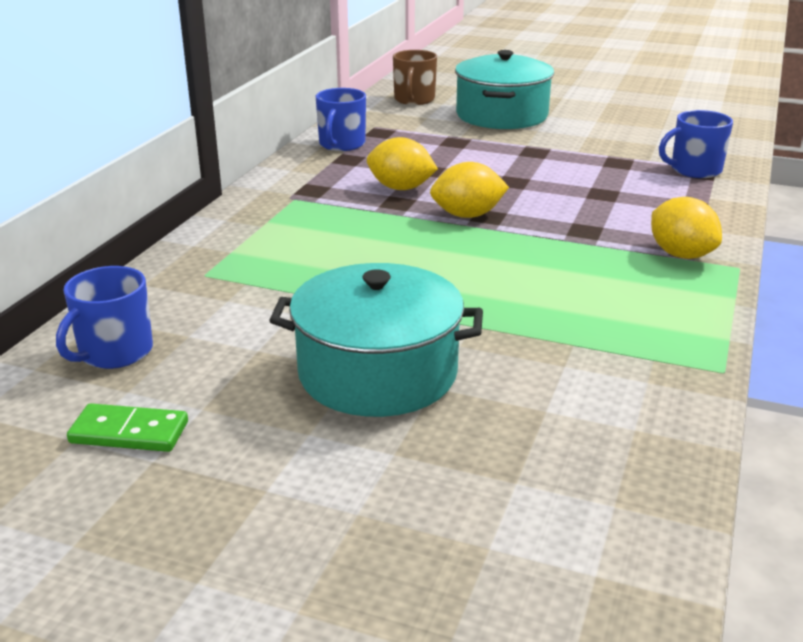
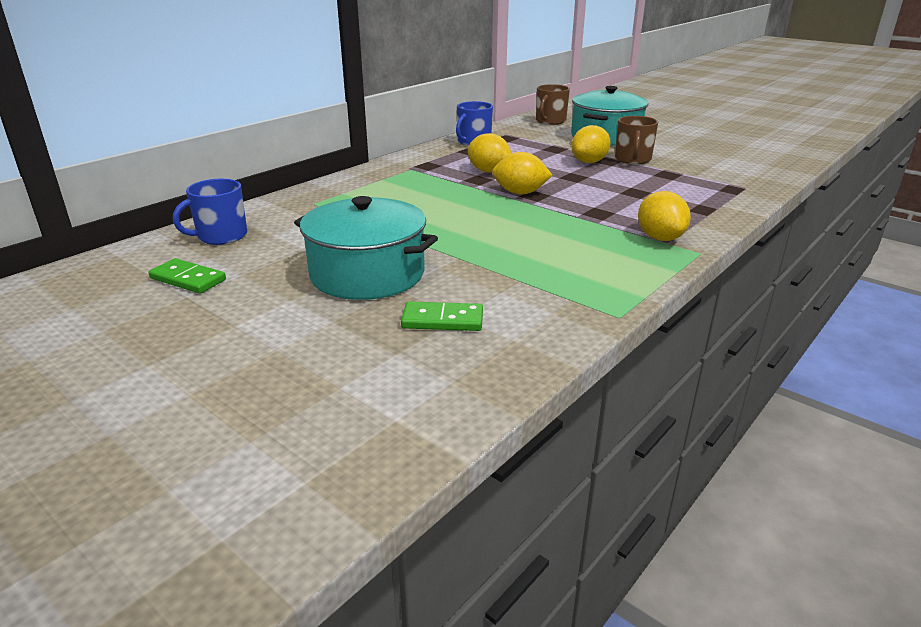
camera: 20 degrees right, 0 degrees up
(513, 156) = (589, 162): none -> yellow lemon
(531, 420) = (442, 320): none -> green domino
(561, 146) = (633, 159): none -> brown mug
(694, 170) = (726, 186): blue mug -> none

